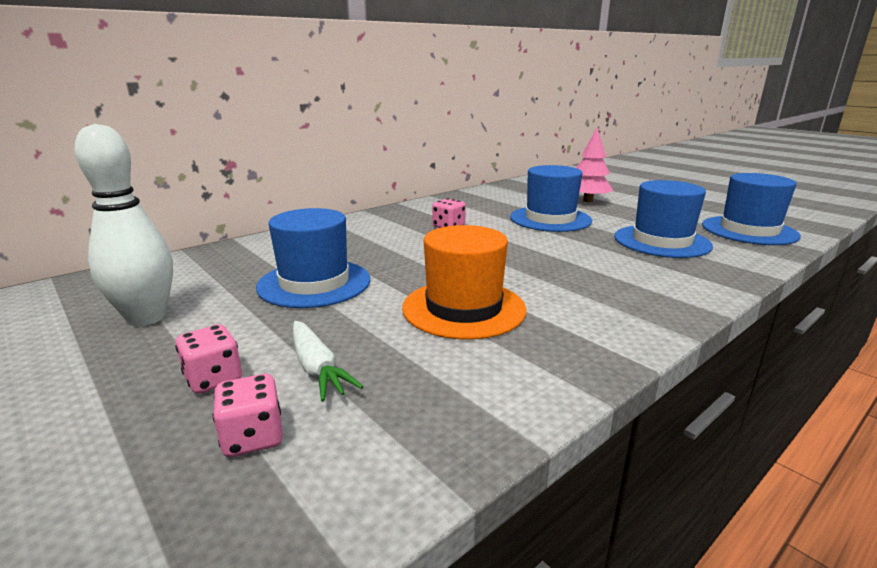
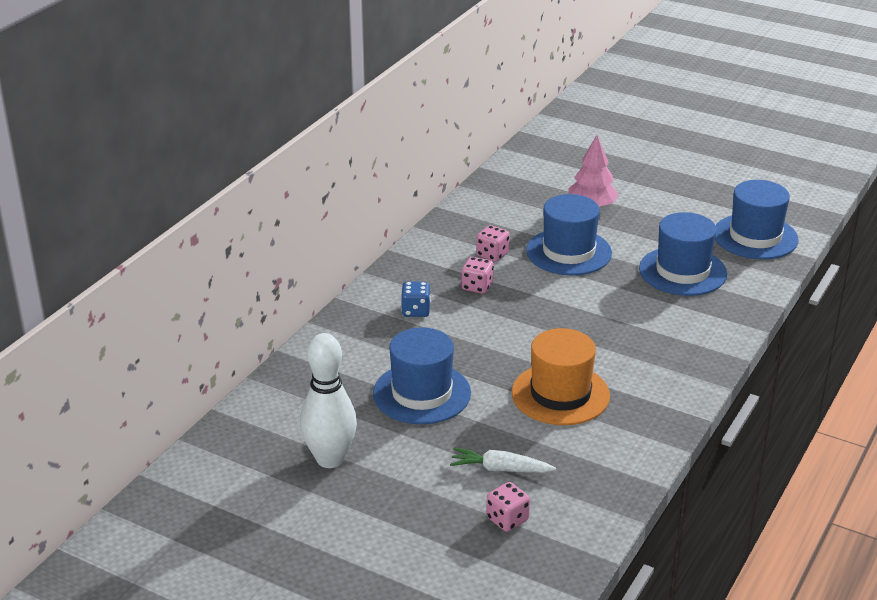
camera: 20 degrees left, 10 degrees up
(213, 379) = (443, 492): pink dice -> pink dice (492, 254)
(317, 368) = (501, 469): white carrot -> white carrot turned 150 degrees clockwise
(379, 232) = (416, 311): none -> blue dice

